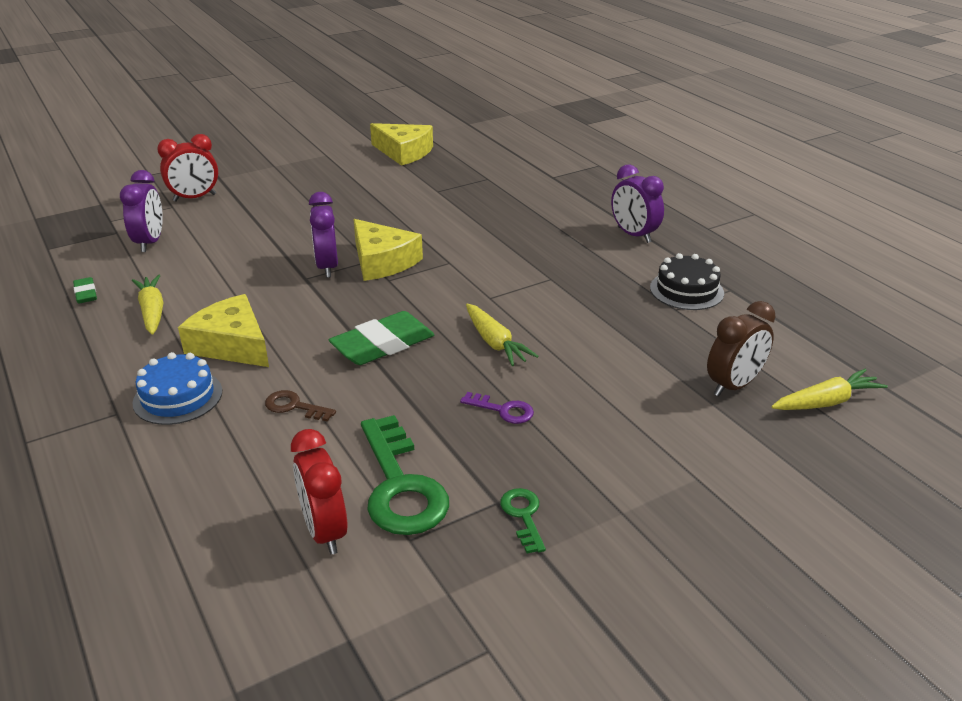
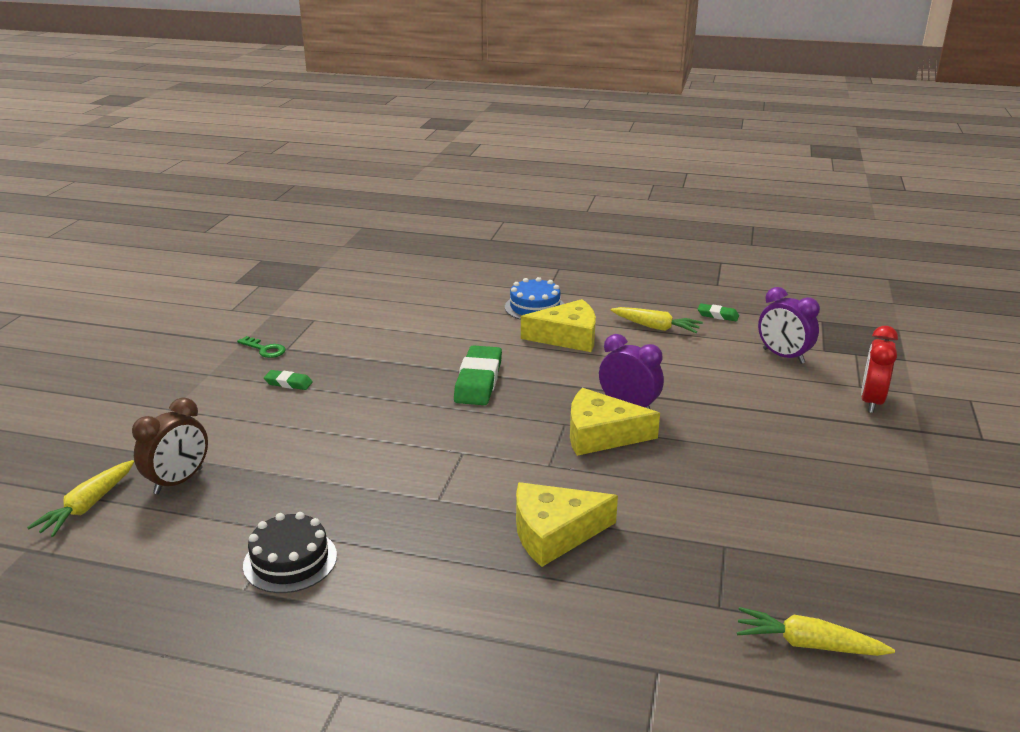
camera: 135 degrees right, 5 degrees down
(294, 406) = (465, 331): brown key -> none
(324, 531) = (359, 305): red clock -> none
(400, 486) = (348, 331): green key -> none
(404, 152) = (891, 588): yellow cheese -> yellow cheese (554, 533)
(495, 343) = (404, 420): yellow carrot -> yellow carrot (808, 644)
(503, 410) = (339, 385): purple key -> none
(548, 443) = (288, 383): none -> green eraser
(633, 235) = (422, 613): purple clock -> none
(734, 386) = (178, 481): brown clock -> brown clock turned 150 degrees counterclockwise

